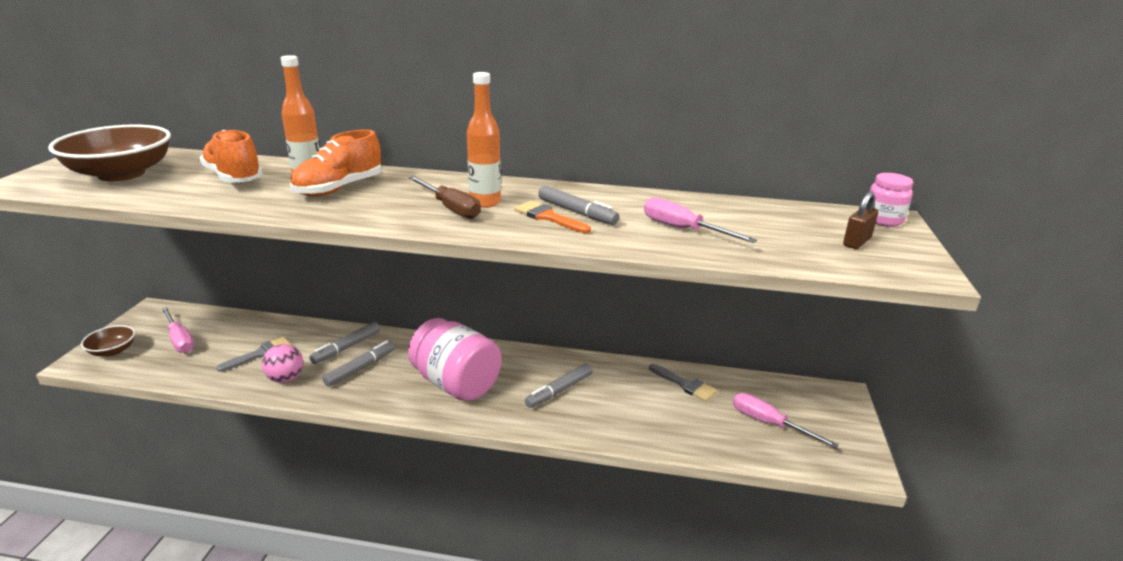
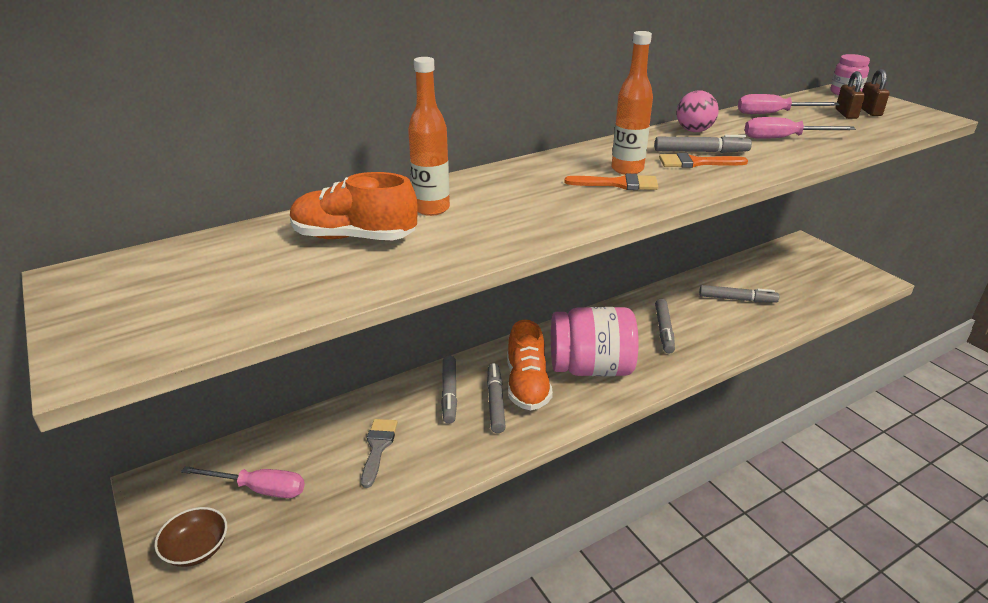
camera: 40 degrees left, 5 degrees up
(121, 174) = (205, 289): brown bowl -> none
(286, 378) = (448, 451): pink ball -> pink ball (694, 131)
(339, 189) = (487, 205): orange shoe -> orange shoe (527, 385)
(450, 208) = (618, 184): brown screwdriver -> orange brush
(670, 403) = (736, 299): none -> grey marker
(685, 384) = (723, 282): grey brush -> none
(769, 423) = (801, 281): pink screwdriver -> pink screwdriver (773, 114)
(819, 235) = (846, 114): none -> brown padlock

